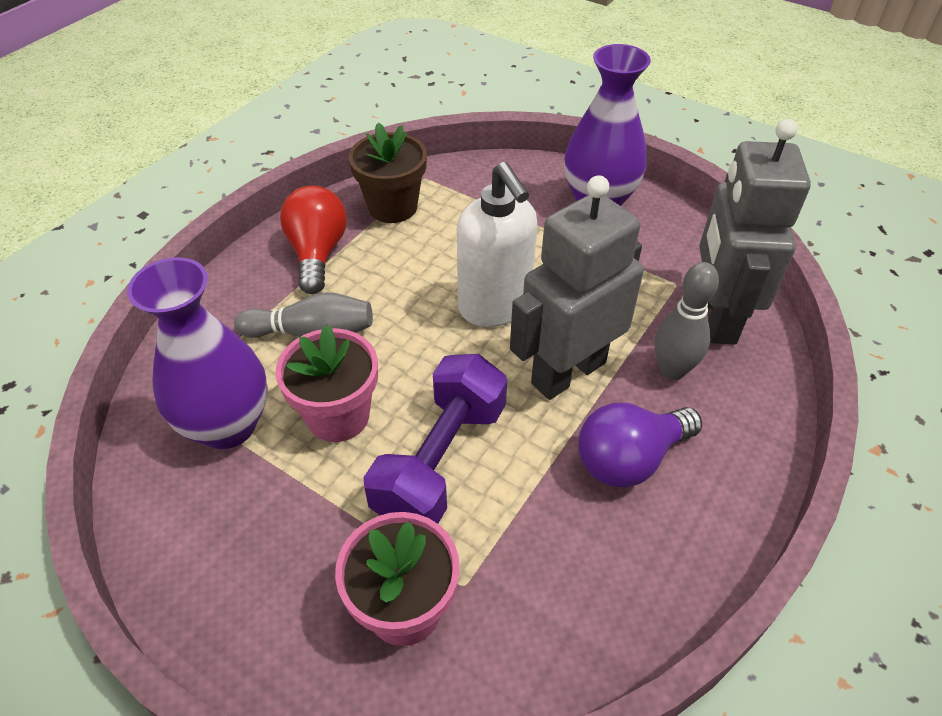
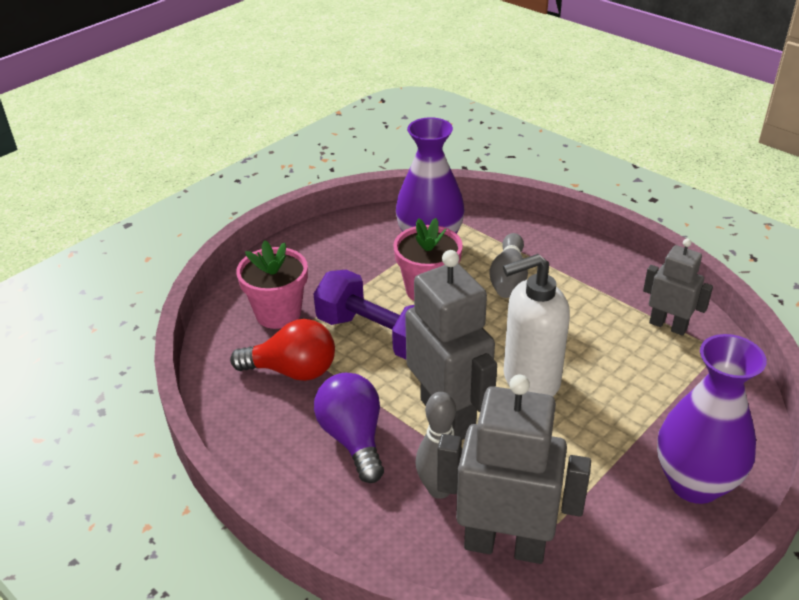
camera: 100 degrees right, 10 degrees down
(317, 253) = (601, 281): red light bulb -> red light bulb (293, 371)
(392, 207) = (668, 326): brown flower pot -> grey robot

